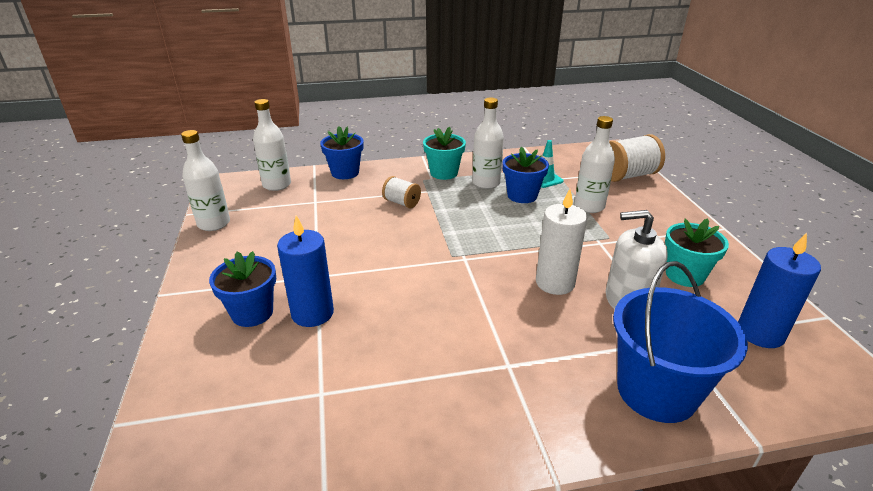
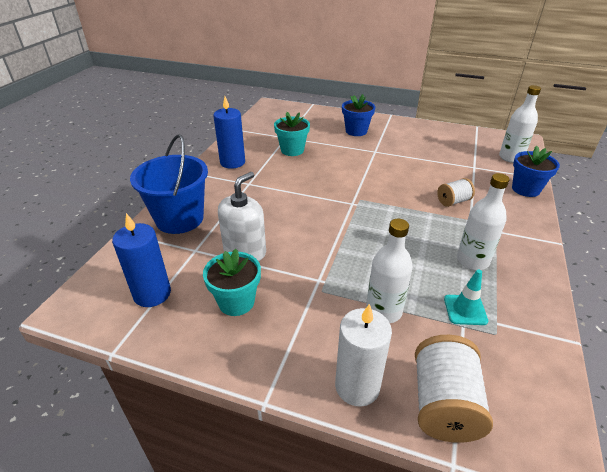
camera: 120 degrees right, 5 degrees up
(214, 224) = (458, 131): white bottle -> none
(312, 313) = (342, 144): blue candle -> blue candle (232, 162)
(444, 173) = (507, 242): turquoise flower pot -> turquoise flower pot (292, 150)
(522, 196) = (432, 273): blue flower pot -> none
(555, 283) = (292, 229): white candle -> white candle (357, 386)

